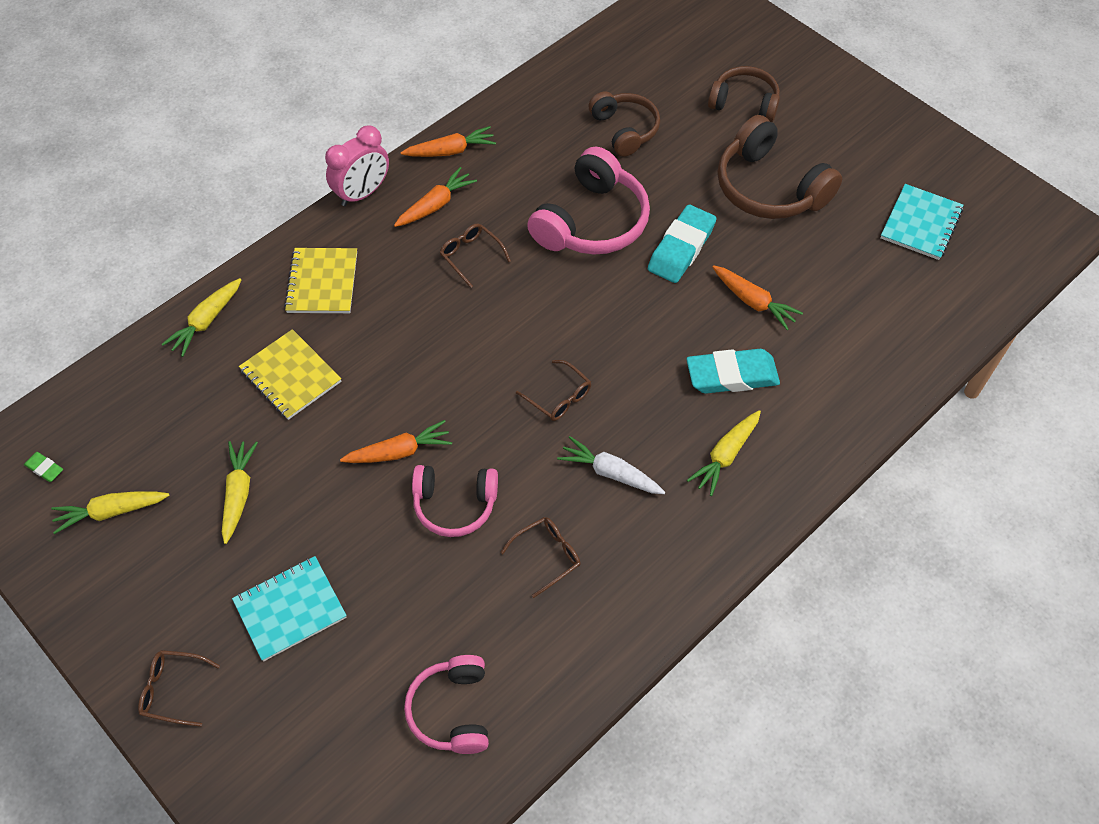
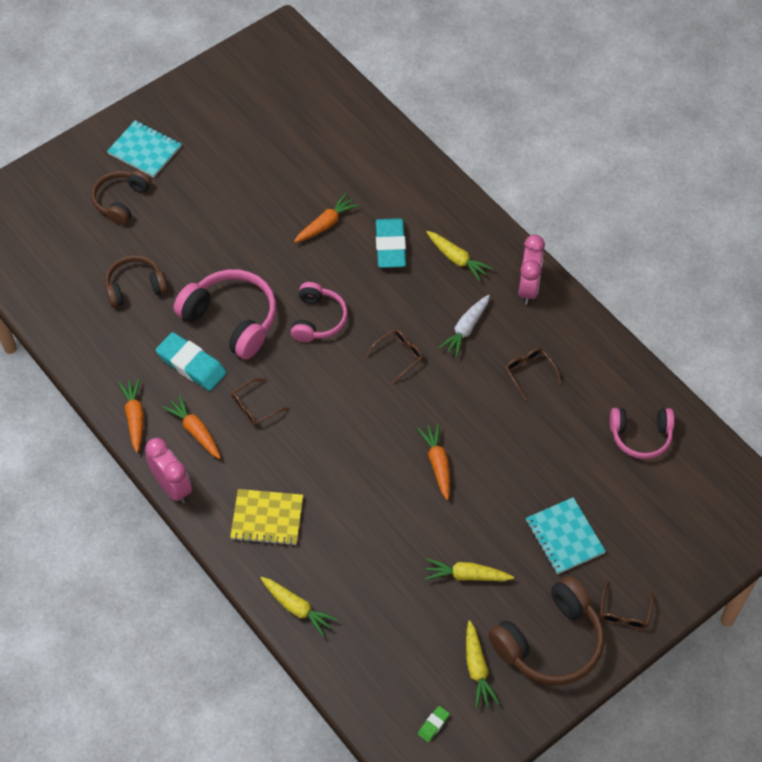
camera: 85 degrees left, 0 degrees up
(291, 376) = (360, 541): yellow notebook -> none
(455, 505) = (485, 428): pink headphones -> pink headphones (318, 319)
(681, 248) = (268, 263): turquoise eraser -> turquoise eraser (191, 364)
(691, 549) = (528, 288): none -> pink clock
(769, 188) = (216, 198): brown headphones -> brown headphones (550, 642)
(920, 224) = (267, 112): turquoise notebook -> turquoise notebook (144, 150)

